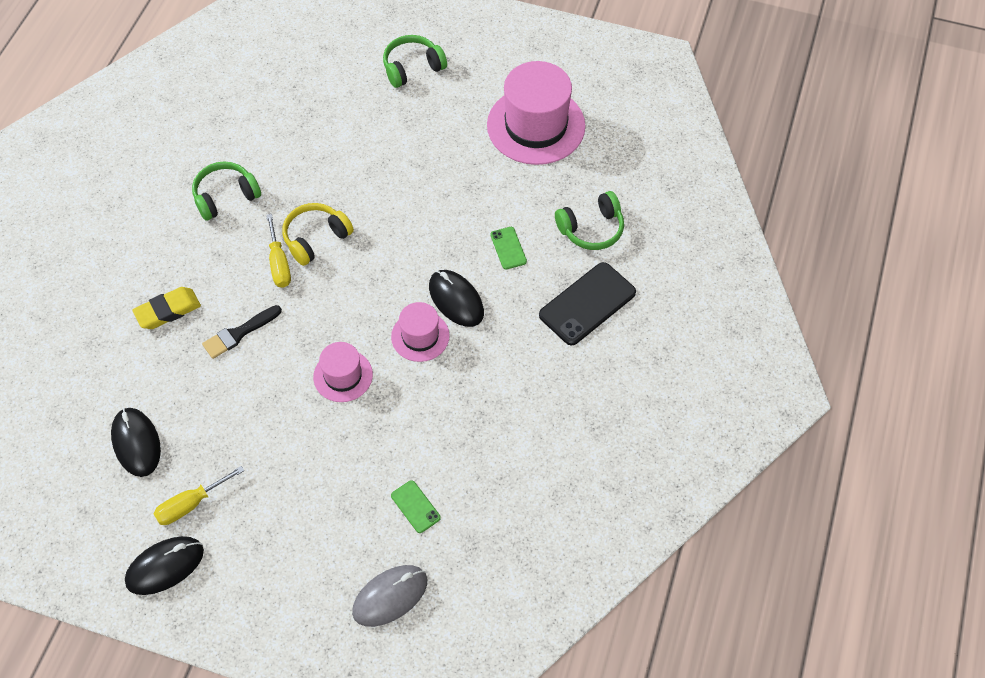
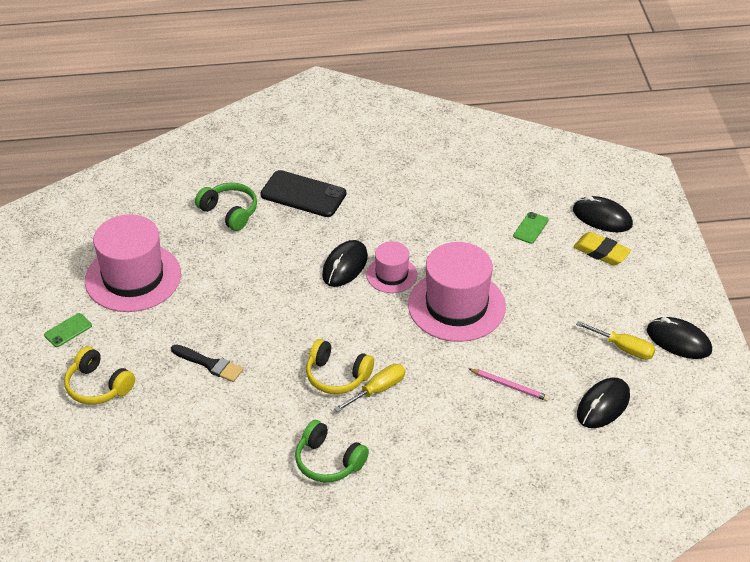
camera: 115 degrees left, 15 degrees down
(168, 311) = (473, 445): yellow eraser -> yellow eraser (601, 252)
(213, 373) = (510, 386): none -> pink pencil
(239, 333) = (462, 386): black brush -> black brush (210, 364)
(343, 376) = (456, 306): pink hat -> pink hat, size x1.87
(390, 596) = (602, 217): grey mouse -> black mouse
(412, 68) = (98, 386): green headphones -> yellow headphones
(508, 248) = (276, 253): green phone -> green phone (68, 330)

